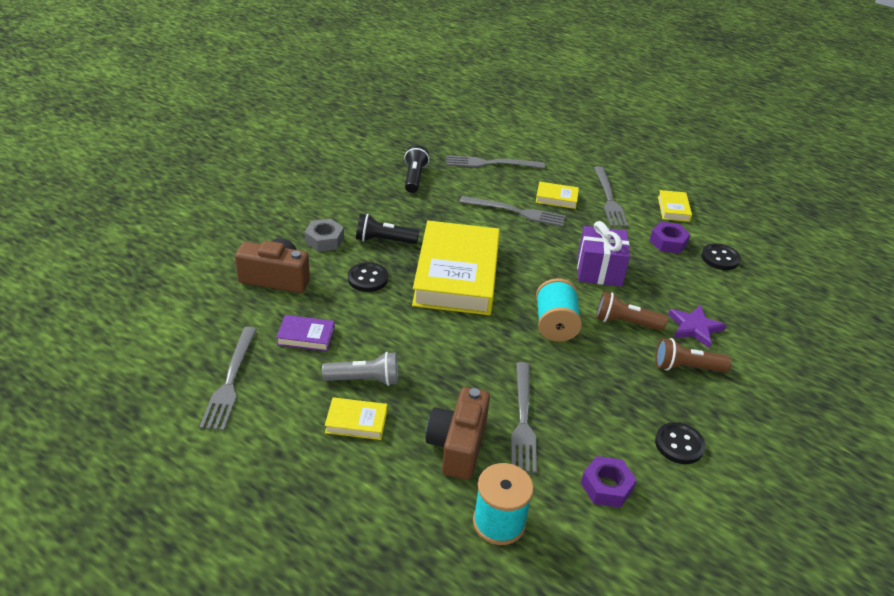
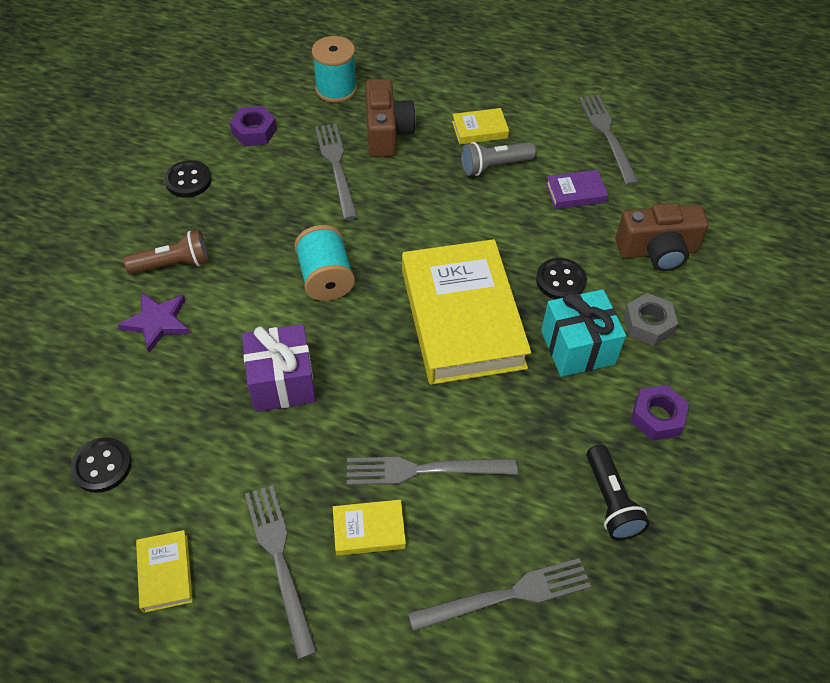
camera: 165 degrees right, 15 degrees up
(384, 240) = (577, 347): black flashlight -> turquoise gift
(625, 322) = (243, 306): brown flashlight -> none
(668, 242) = (180, 477): purple nut -> purple nut (657, 417)

